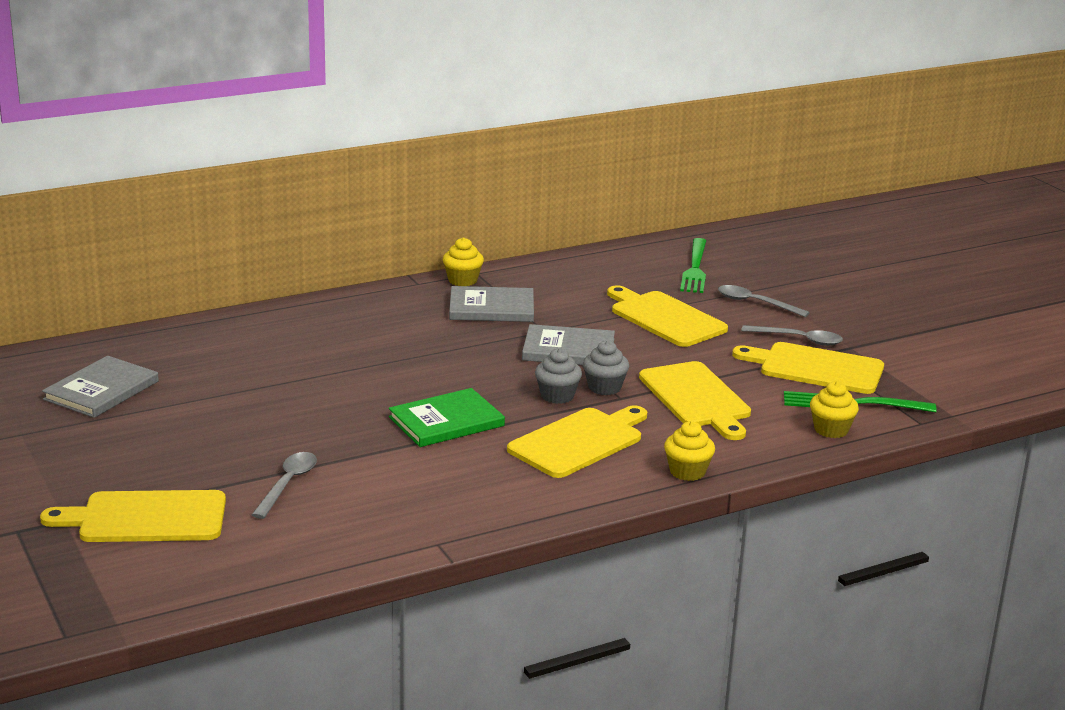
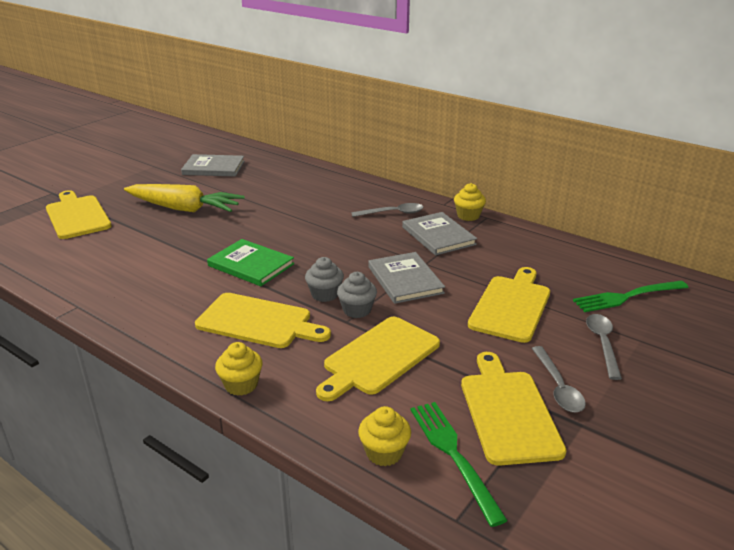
camera: 65 degrees right, 5 degrees up
(226, 435) = (184, 209): none -> yellow carrot
(288, 484) = (134, 240): grey spoon -> grey spoon (393, 213)

